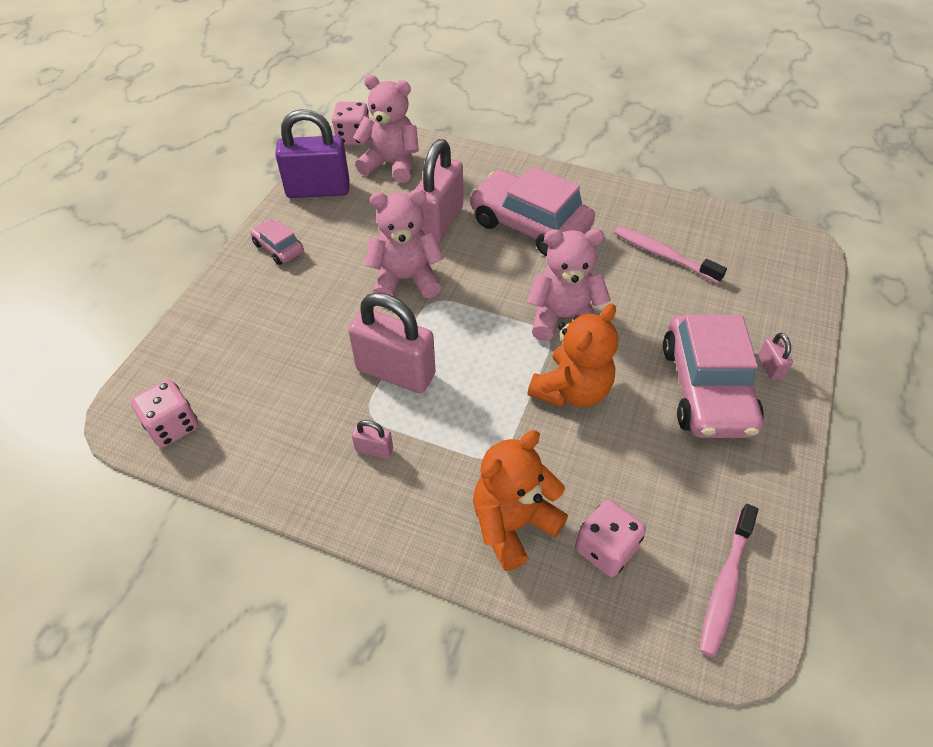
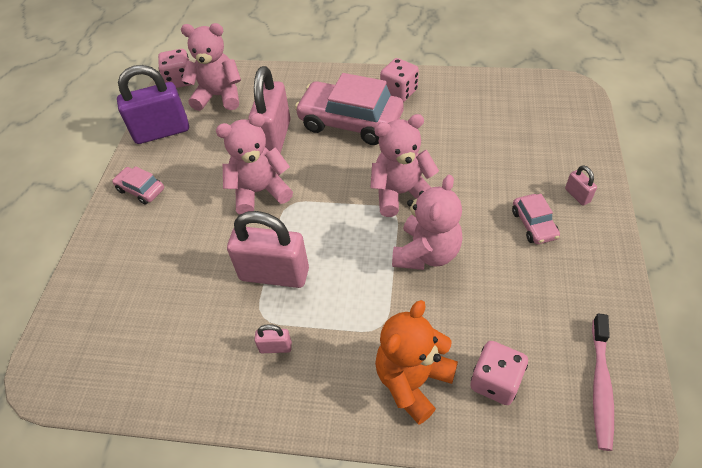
camera: 10 degrees left, 0 degrees up
(172, 426) = (88, 372): pink dice -> pink dice (399, 92)
(571, 390) = (426, 253): orange teddy bear -> pink teddy bear
(663, 255) = (466, 123): pink toothbrush -> none
(706, 388) = (533, 224): pink car -> pink car, size x0.48

